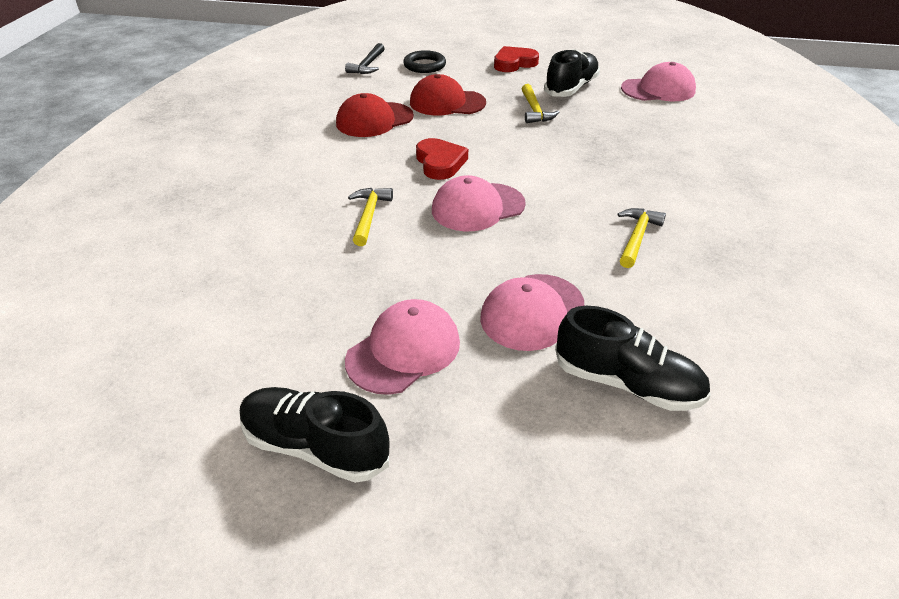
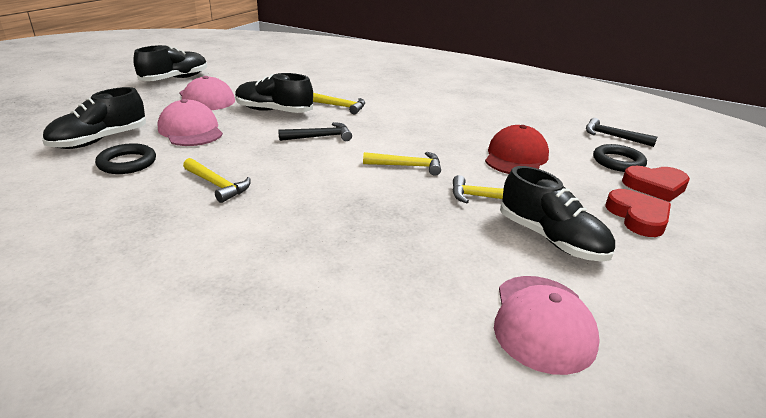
camera: 105 degrees right, 10 degrees down
(374, 120) = (485, 124): red cap -> none
(418, 263) = (274, 111): none -> black shoe
(440, 163) = (396, 136): red heart -> red heart (655, 186)
(478, 207) = (320, 137): pink cap -> black hammer
(507, 148) = (407, 166): none -> yellow hammer
(655, 321) = (127, 163): none -> black ring

